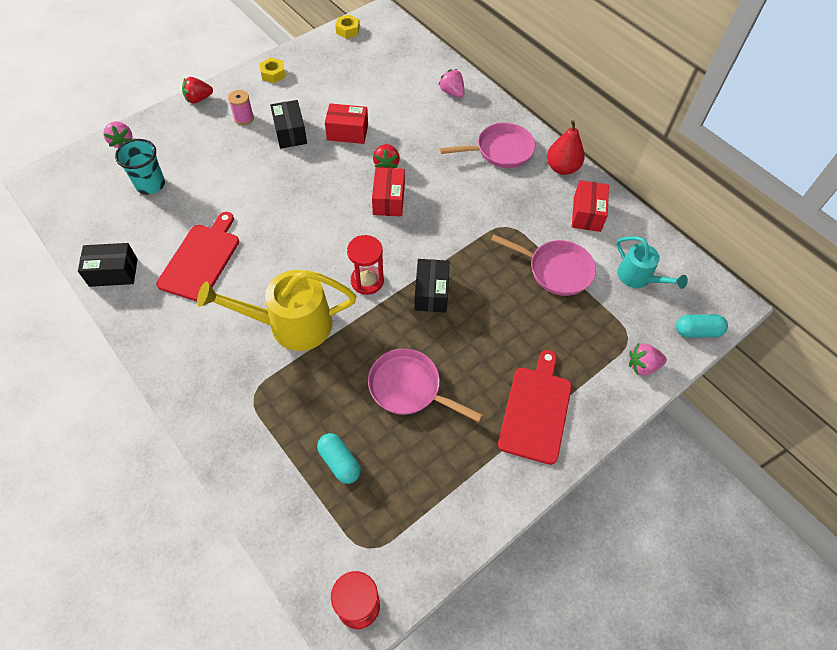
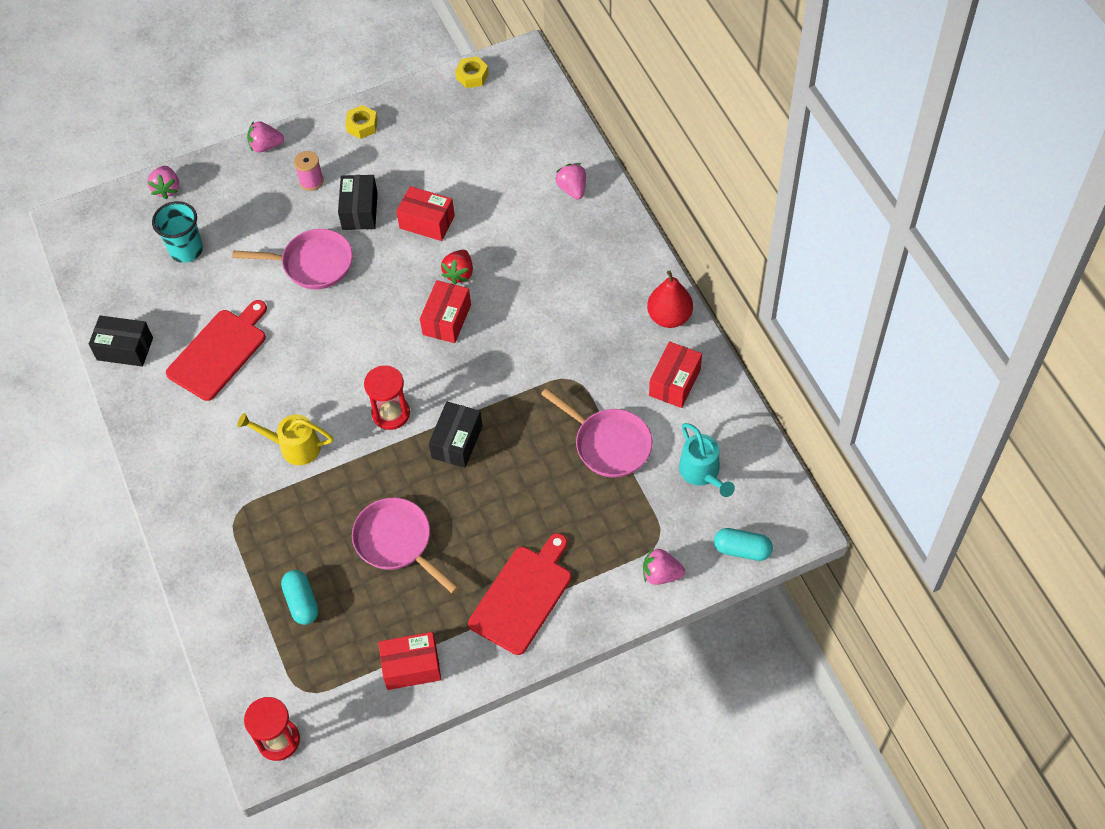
camera: 20 degrees right, 0 degrees up
(198, 99) = (266, 146): red strawberry -> pink strawberry
(290, 325) = (293, 447): yellow watering can -> yellow watering can, size x0.59
(461, 499) = (411, 667): none -> red box
(500, 150) = (603, 280): pink pan -> pink pan (313, 264)

